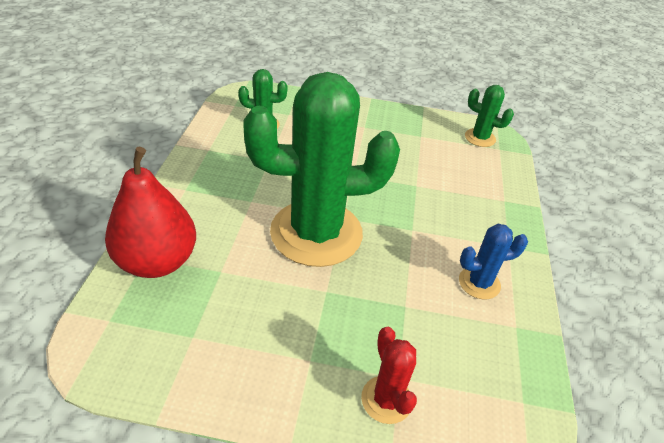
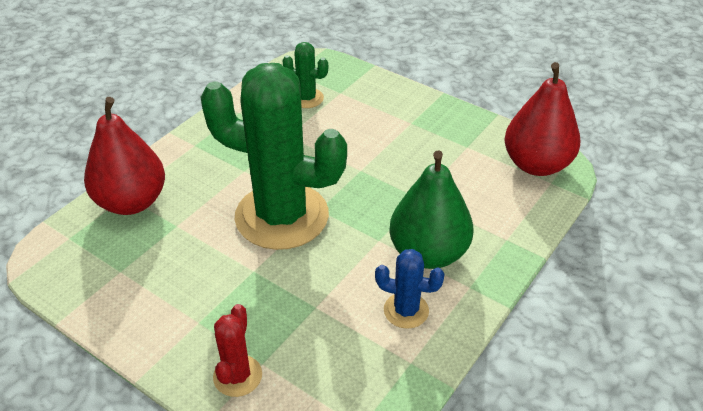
camera: 30 degrees right, 0 degrees up
(458, 229) = (428, 253): none -> green pear
(480, 138) = (536, 164): green cactus -> red pear

